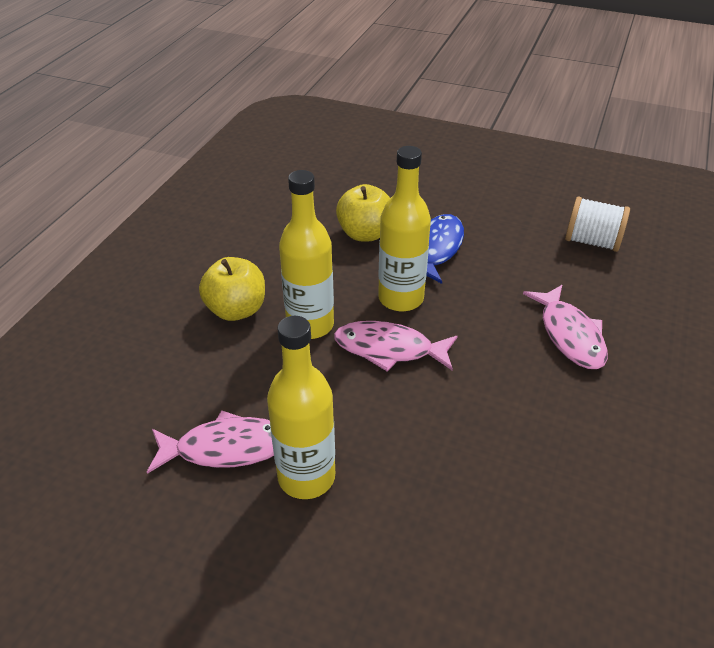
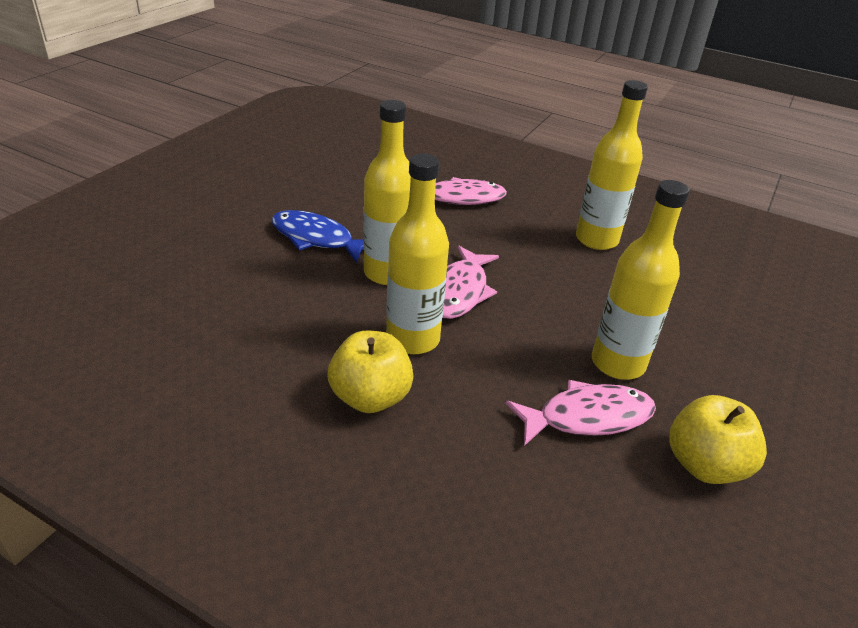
camera: 85 degrees left, 5 degrees down
(226, 448) = (588, 417): pink fish -> pink fish turned 75 degrees clockwise
(365, 234) = (266, 280): yellow apple -> yellow apple (704, 465)
(546, 468) = (596, 240): none -> yellow bottle
(592, 241) = (343, 161): white spool -> none

